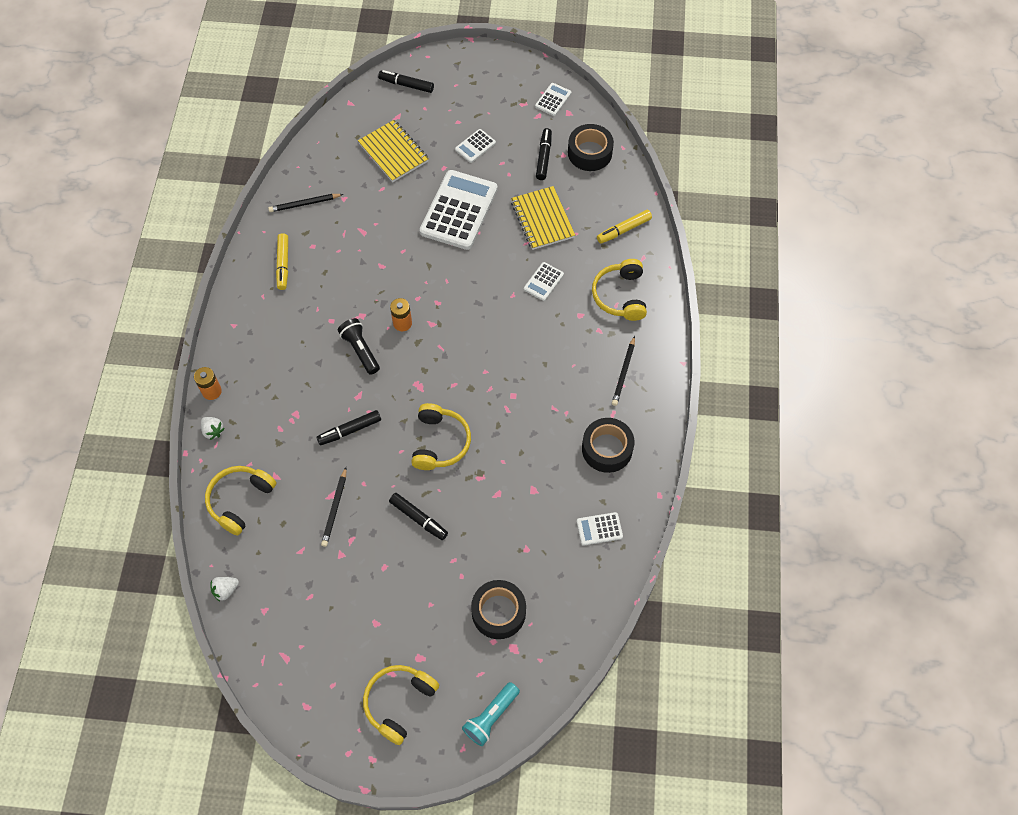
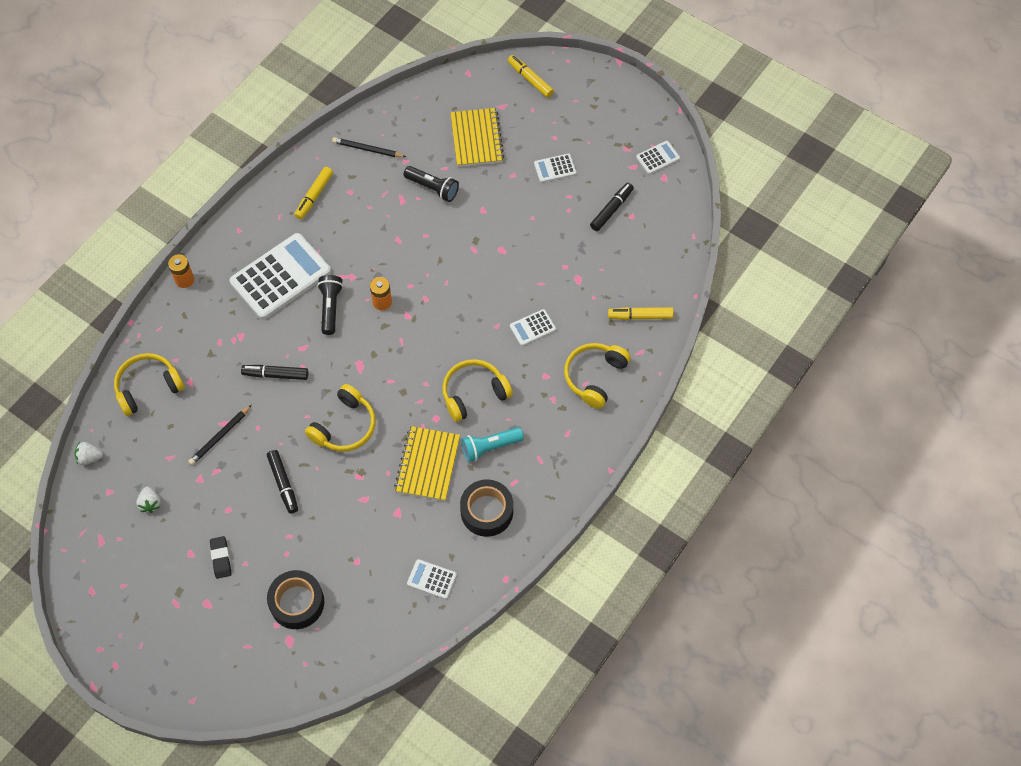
camera: 30 degrees right, 0 degrees up
(213, 431) = (164, 315): white strawberry -> white strawberry (150, 503)
(383, 209) = (433, 188): none -> black flashlight
(399, 703) = (166, 631): yellow headphones -> yellow headphones (474, 393)
(406, 85) = (530, 79): black marker -> yellow marker
(406, 612) = (221, 558): none -> black eraser
(459, 210) = (500, 222): white calculator -> white calculator (280, 277)
(491, 717) = (232, 687): turquoise flashlight -> turquoise flashlight (490, 447)
(542, 219) = (570, 268): yellow notebook -> yellow notebook (427, 464)
(590, 153) = (658, 226): black tape -> none
(623, 373) = (549, 450): black pencil -> none

